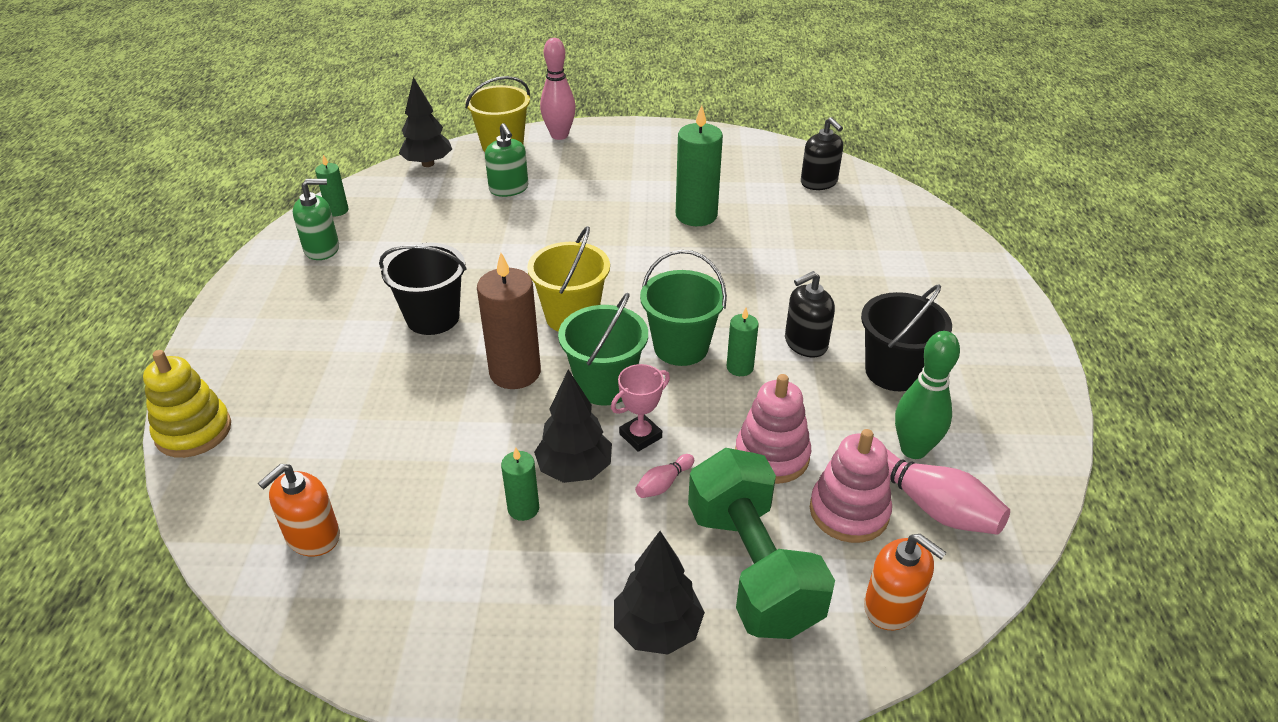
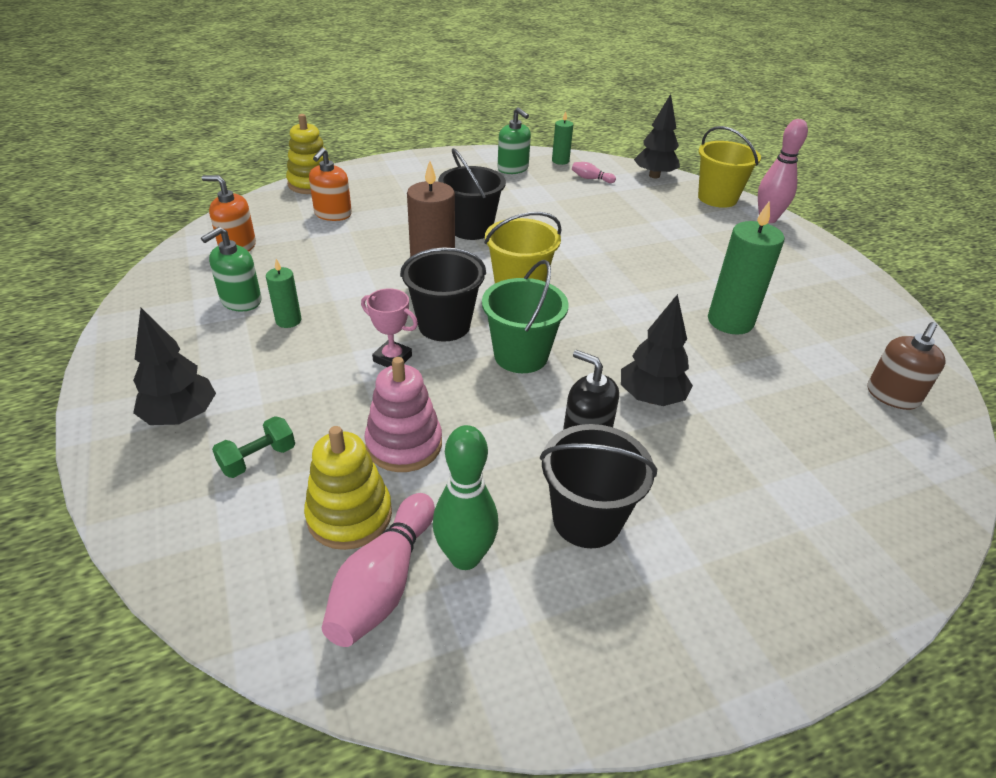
camera: 65 degrees right, 0 degrees up
(509, 189) = (660, 216): green soap dispenser -> green soap dispenser (241, 301)
(574, 469) = (338, 334): black tree -> black tree (651, 398)
(605, 385) = (444, 325): green bucket -> black bucket
(663, 484) = (341, 384): pink bowling pin -> pink bowling pin (591, 179)
(740, 367) = (517, 398): green candle -> none
(752, 568) = (258, 459): green dumbbell -> green dumbbell, size x0.43
(819, 182) = (892, 396): black soap dispenser -> brown soap dispenser
(849, 511) = (349, 515): pink stacking toy -> yellow stacking toy
(892, 606) = (231, 570): orange soap dispenser -> orange soap dispenser (333, 214)

